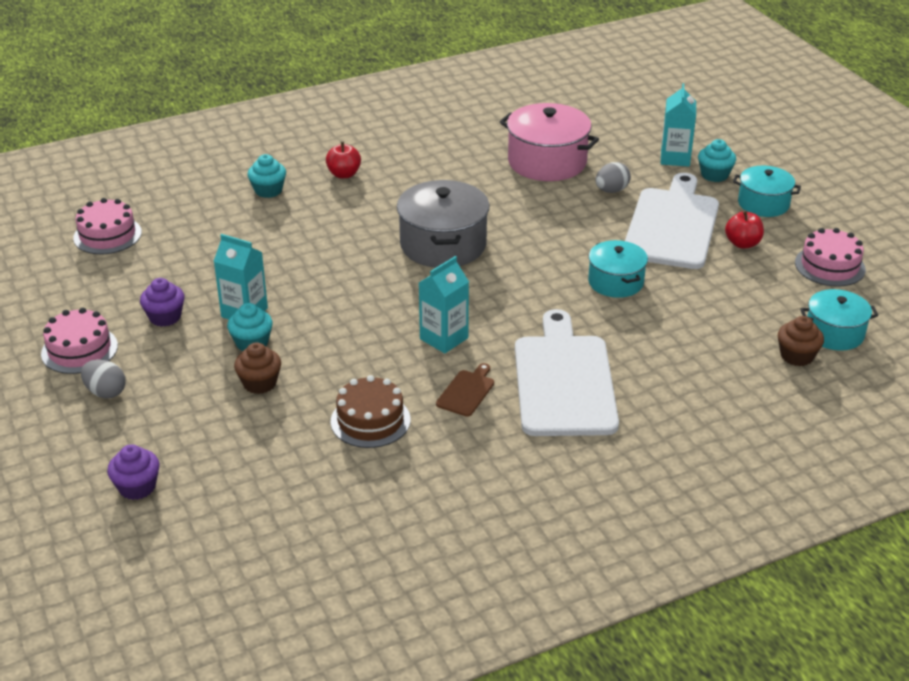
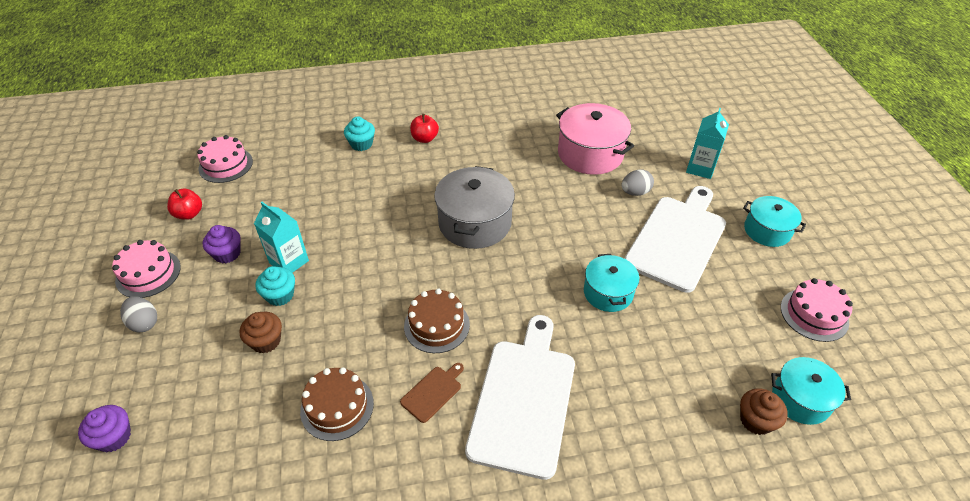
camera: 15 degrees right, 10 degrees up
(444, 338) = (436, 325): turquoise carton -> brown cake
(714, 175) = (730, 192): turquoise cupcake -> none
(742, 243) = (736, 272): red apple -> red apple (189, 214)

